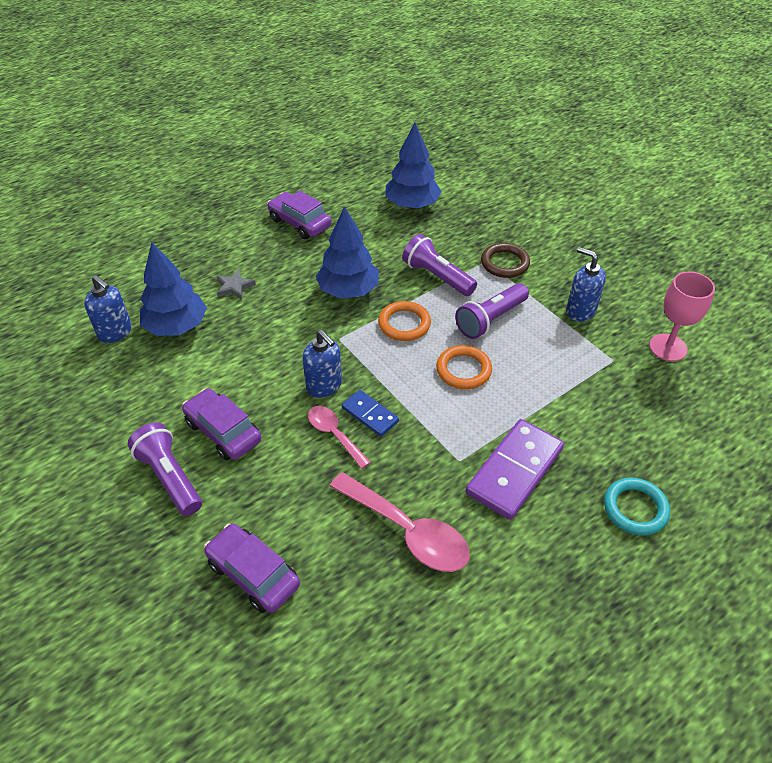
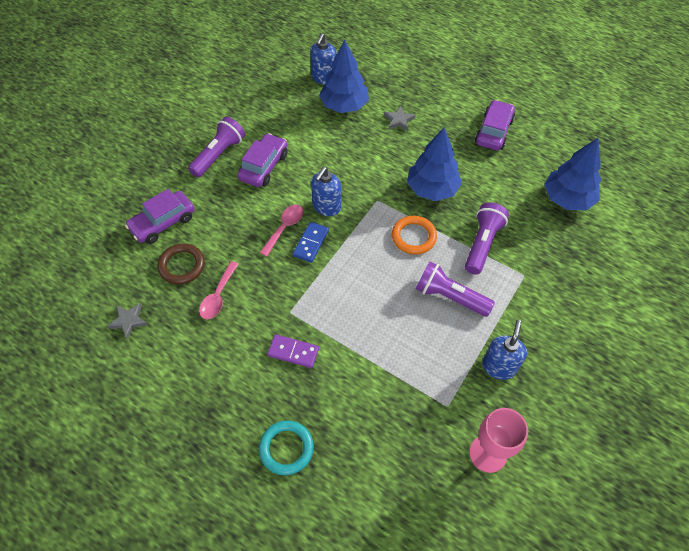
camera: 70 degrees right, 10 degrees up
(253, 574) = (163, 223): purple car -> purple car turned 150 degrees counterclockwise
(405, 653) = (128, 321): none -> grey star
(407, 531) = (218, 296): pink spoon -> pink spoon, size x0.59
(463, 370) = (382, 291): orange ring -> none
(504, 263) = (530, 290): brown ring -> brown ring (182, 265)
(515, 471) = (293, 352): purple domino -> purple domino, size x0.55

